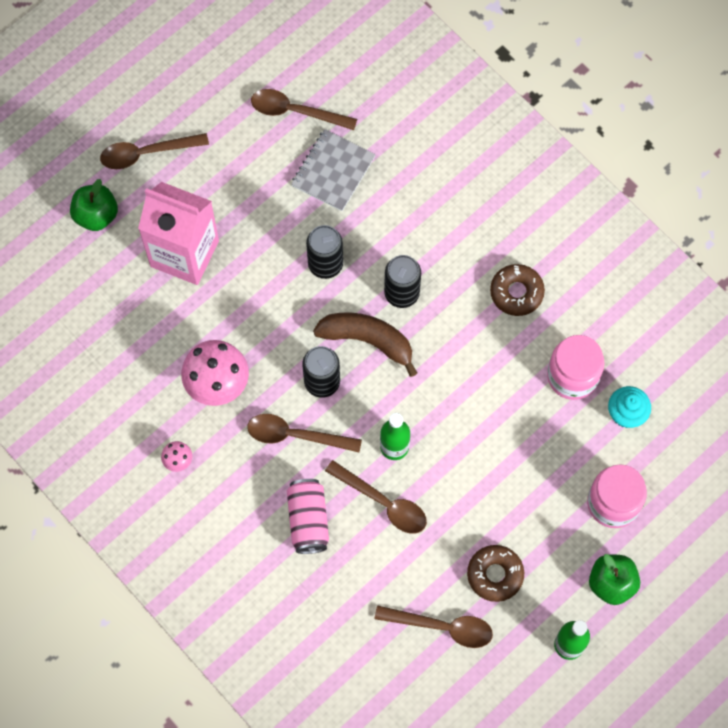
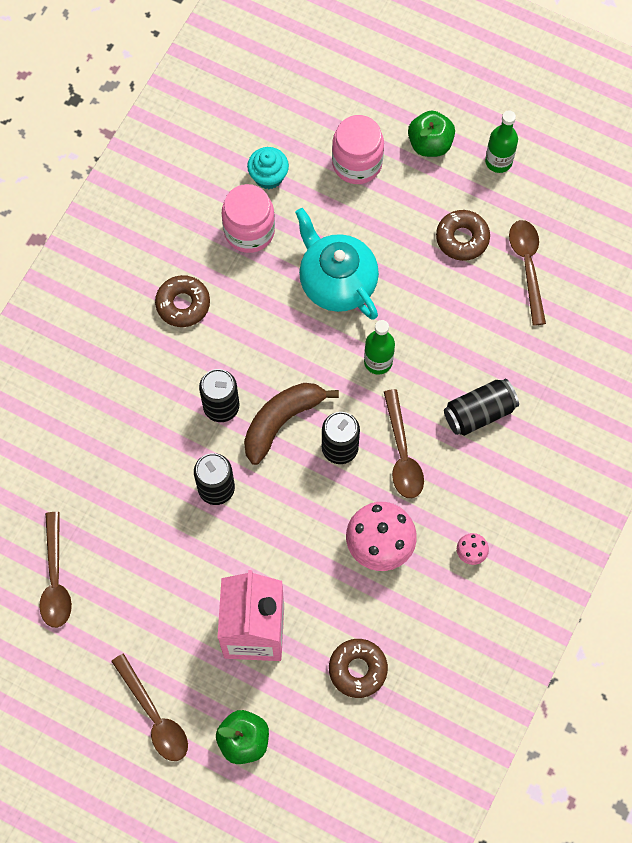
camera: 110 degrees left, 0 degrees up
(115, 326) = (358, 669): none -> brown donut
(308, 520) = (479, 412): pink can -> black can
(333, 171) = (112, 517): grey notebook -> none
(368, 340) = (281, 421): brown banana -> brown banana turned 45 degrees clockwise
(383, 502) = (435, 353): brown spoon -> none
(490, 438) = (337, 282): none -> turquoise teapot

